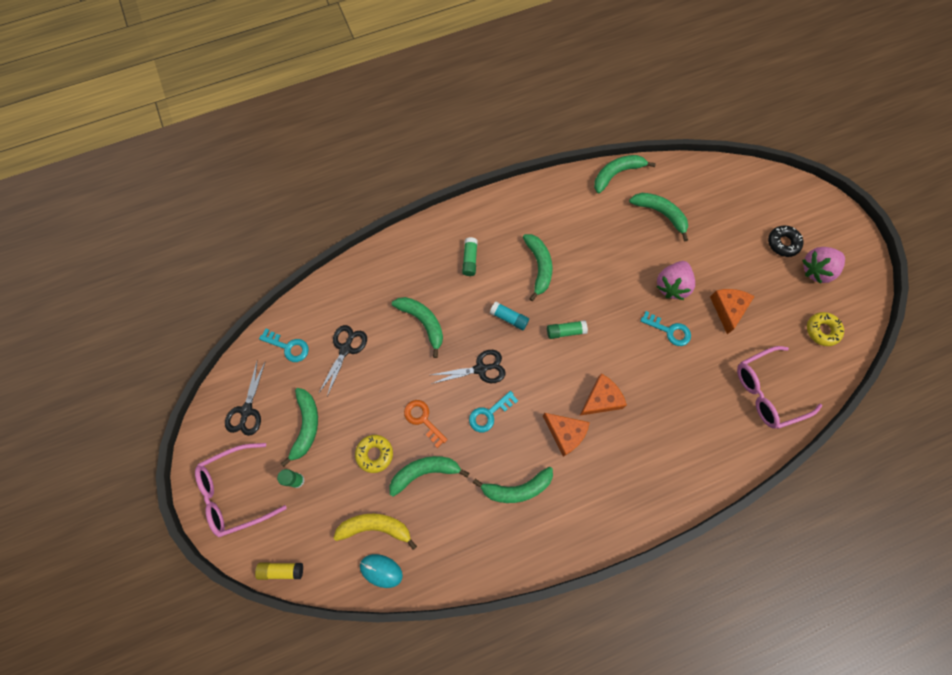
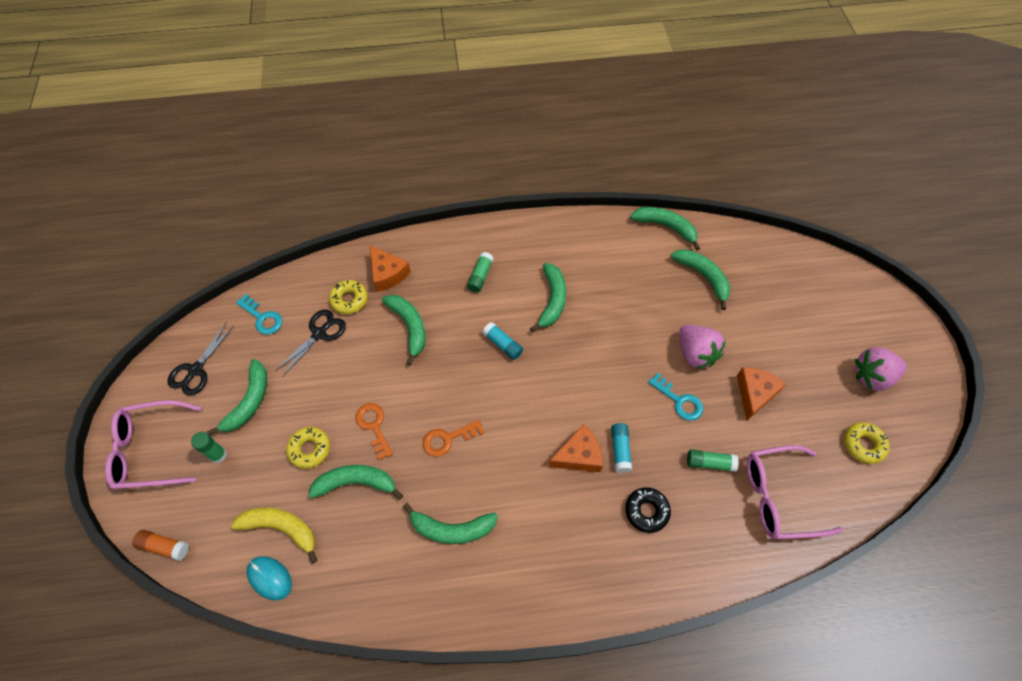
camera: 15 degrees right, 10 degrees down
(281, 570) = (164, 546): yellow glue stick -> orange glue stick
(361, 310) = (349, 300): none -> yellow donut
(480, 369) = (454, 389): black scissors -> none
(489, 414) = (448, 439): turquoise key -> orange key
(565, 331) = (560, 373): green glue stick -> green glue stick (709, 463)
(565, 433) = (526, 482): orange cheese -> orange cheese (387, 274)
(617, 174) = (666, 227): green banana -> green banana turned 45 degrees clockwise
(633, 385) = (620, 450): none -> turquoise glue stick
(672, 285) = (695, 353): pink strawberry -> pink strawberry turned 75 degrees counterclockwise
(783, 243) = (838, 338): black donut -> black donut (646, 511)

